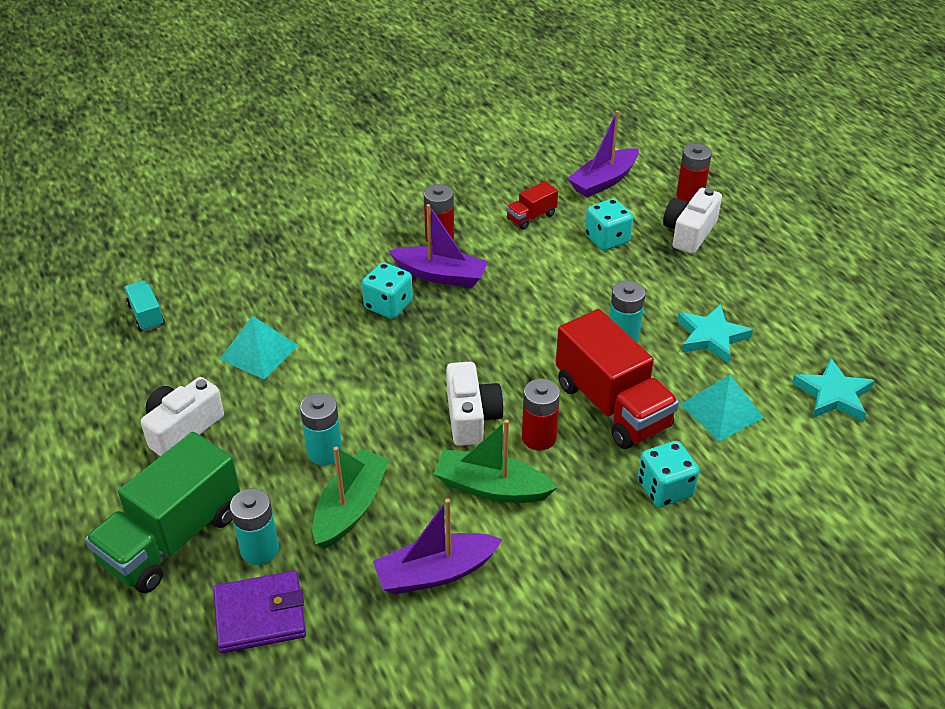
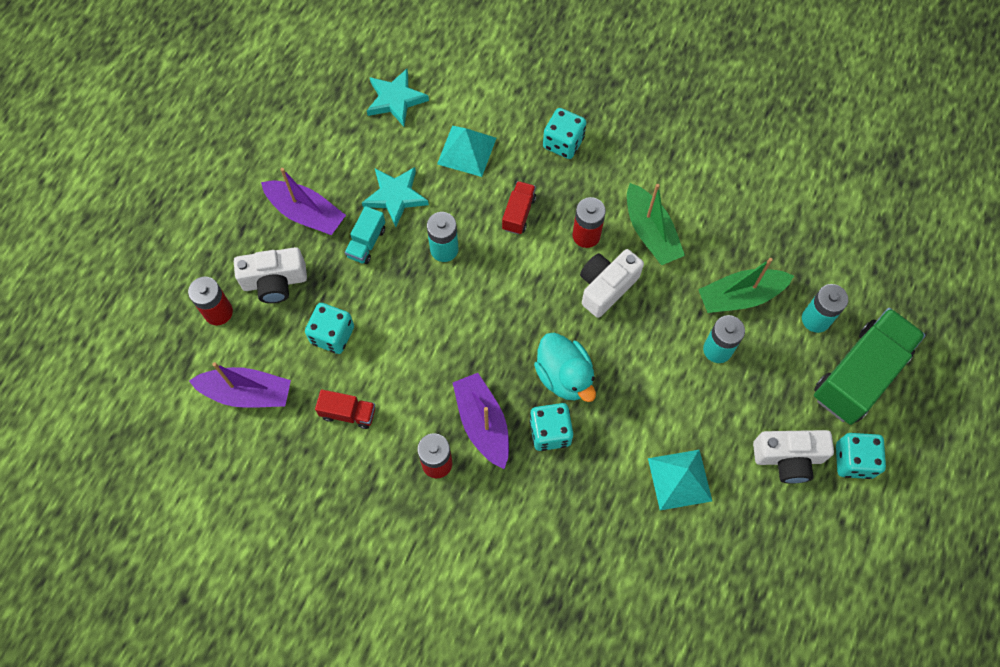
camera: 130 degrees left, 25 degrees up
(121, 471) = (853, 460): none -> turquoise dice
(146, 315) = (726, 607): turquoise truck -> turquoise truck (366, 242)
(172, 538) = (859, 375): green truck -> green truck turned 45 degrees counterclockwise
(260, 615) = (849, 279): purple wallet -> none
(422, 340) = (564, 376): none -> turquoise duck
(435, 573) = (736, 215): purple boat -> purple boat (306, 213)
(612, 405) = (518, 213): red truck -> red truck, size x0.47

